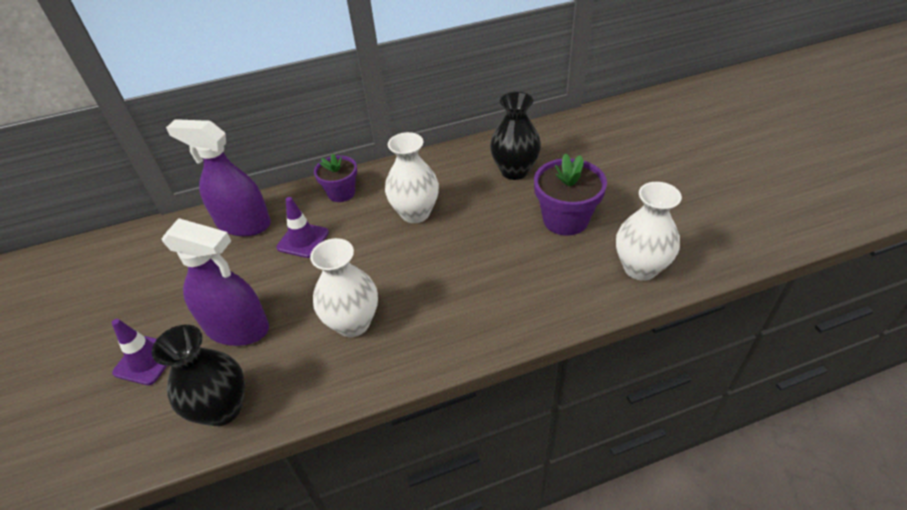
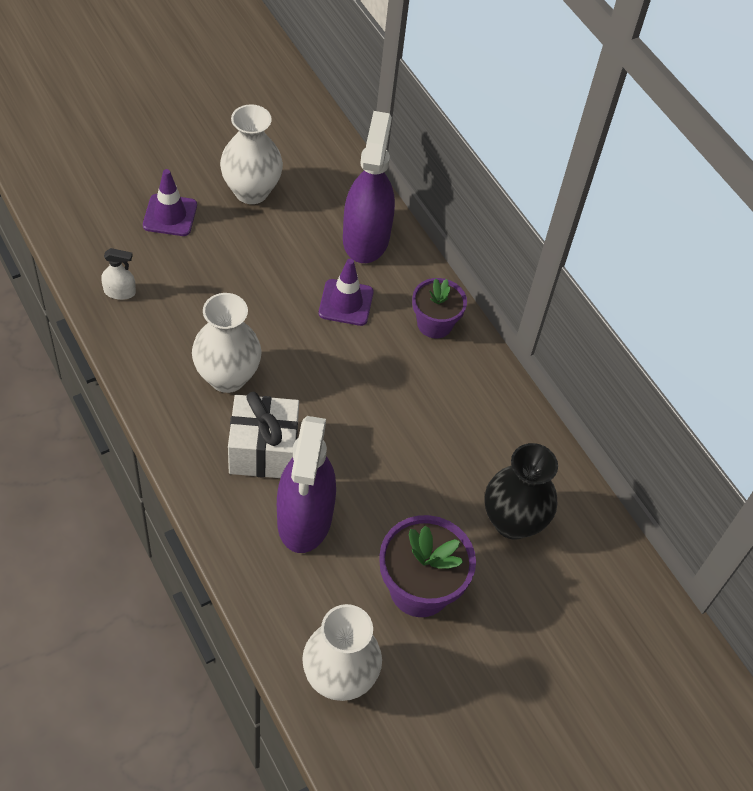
camera: 70 degrees right, 10 degrees up
(222, 408) = (120, 292): black vase -> white spray bottle
(237, 328) = (214, 276): purple spray bottle -> purple spray bottle (305, 518)
(415, 213) = (408, 411): white vase -> white vase (251, 191)
(434, 301) = (263, 450): none -> white gift

